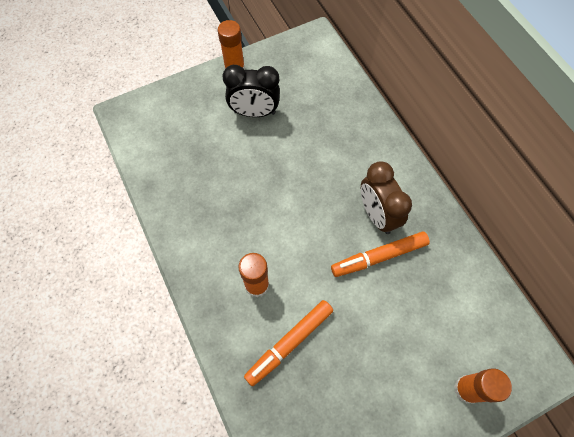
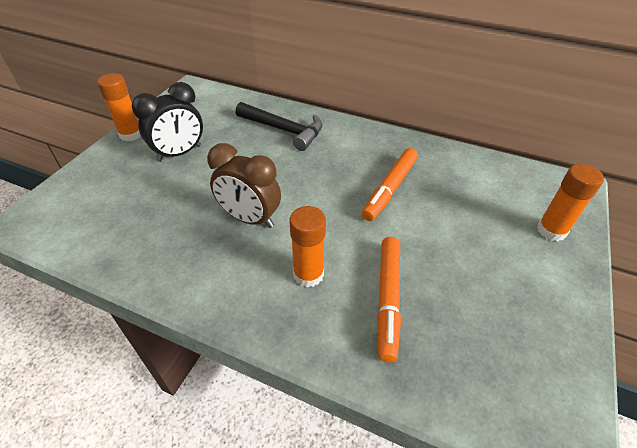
camera: 40 degrees left, 20 degrees down
(350, 137) = (284, 130): none -> black hammer
(377, 215) = (358, 164): brown clock -> brown clock (250, 218)

